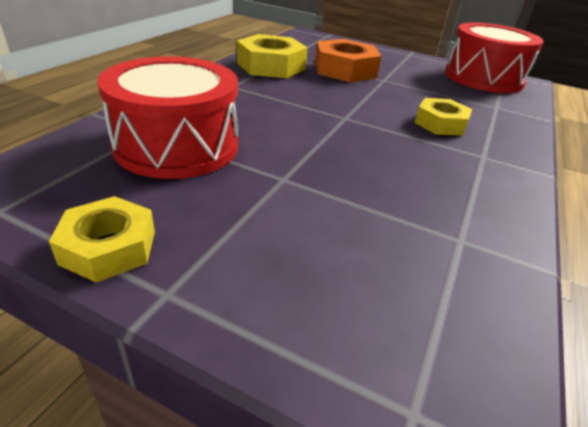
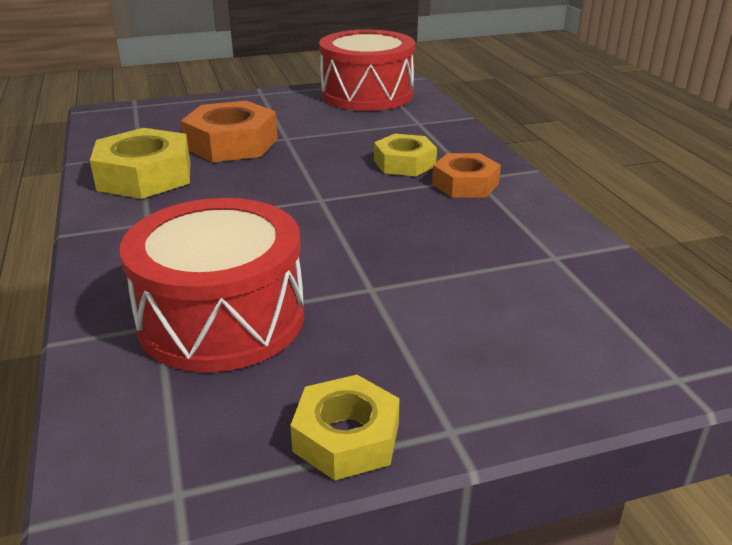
camera: 40 degrees left, 5 degrees down
(467, 156) = (465, 184): none -> orange nut

